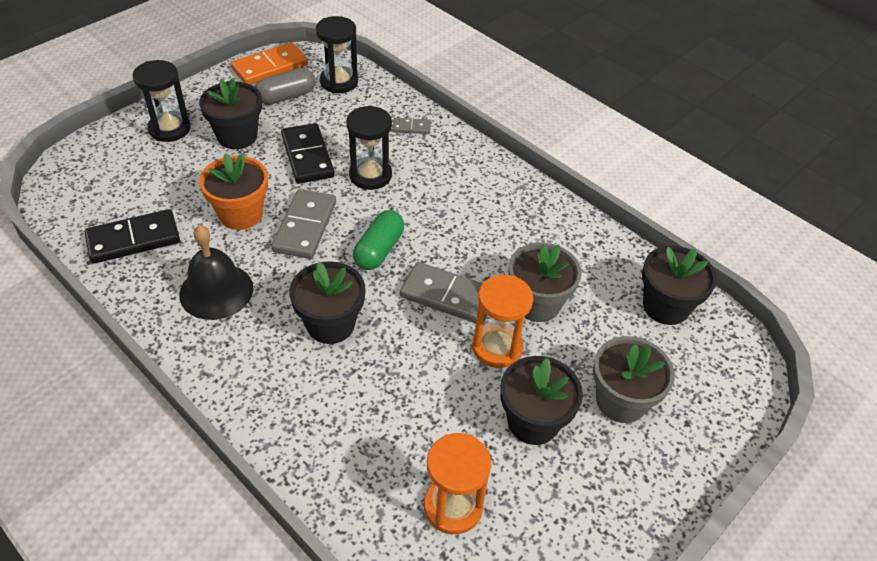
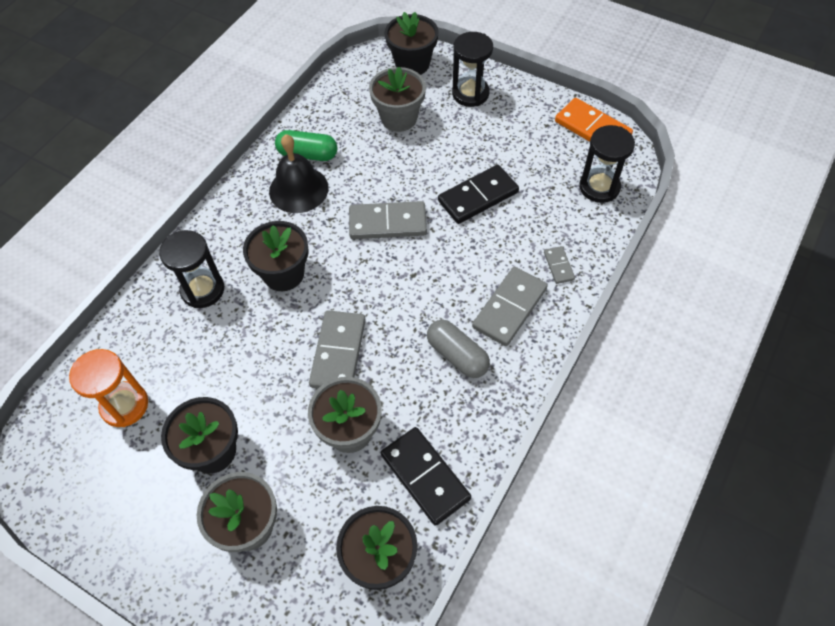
camera: 80 degrees right, 10 degrees up
(133, 239) = (336, 121): black domino -> black domino (425, 477)
(165, 188) = (399, 118): none -> grey flower pot
(237, 136) = (482, 139): black flower pot -> black flower pot (412, 64)
(241, 214) = (386, 175): orange flower pot -> none
(286, 96) = (554, 155): grey capsule -> grey capsule (457, 355)
(370, 175) = (472, 251): black hourglass -> black hourglass (203, 290)
(379, 250) = (378, 284): green capsule -> green capsule (308, 154)
(443, 167) = (510, 308): none -> grey domino
(497, 347) = (288, 405): orange hourglass -> none

